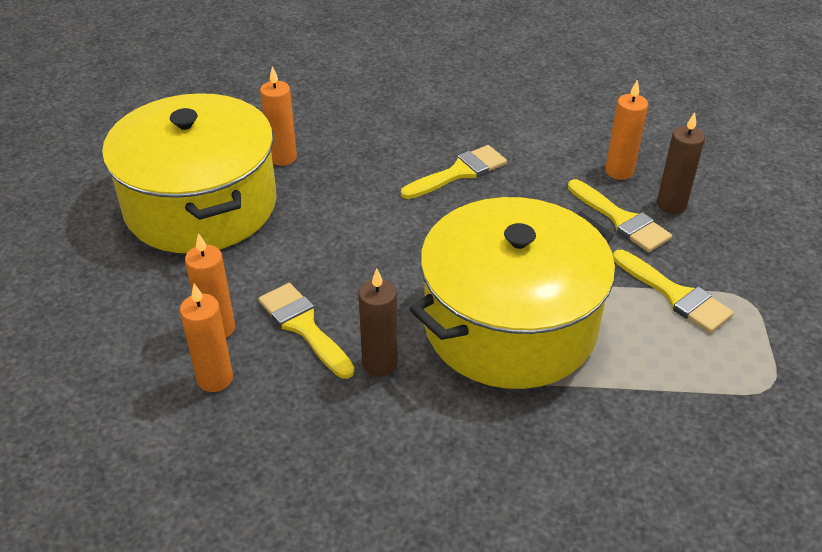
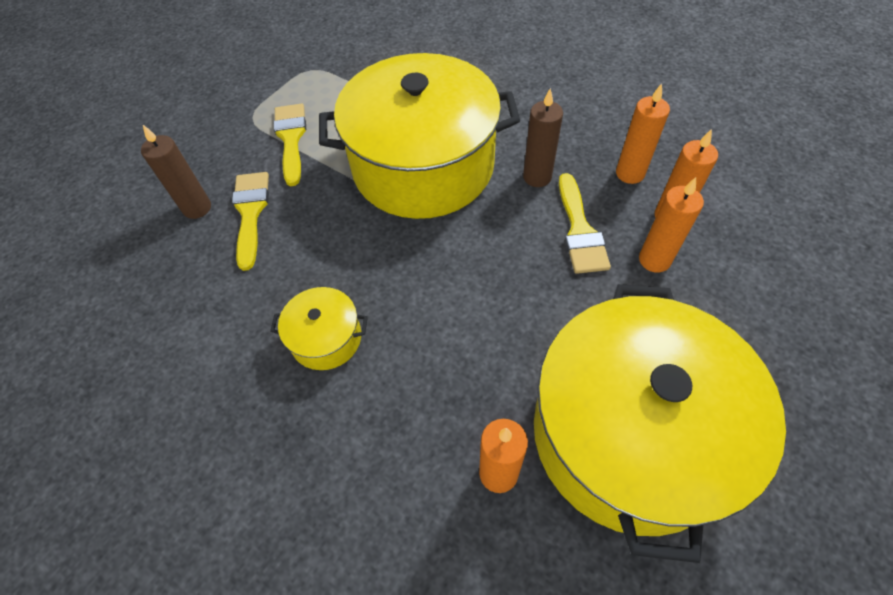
camera: 145 degrees left, 15 degrees up
(459, 172) = (326, 338): yellow brush -> yellow pot
(619, 171) = (189, 263): orange candle -> orange candle (630, 173)

